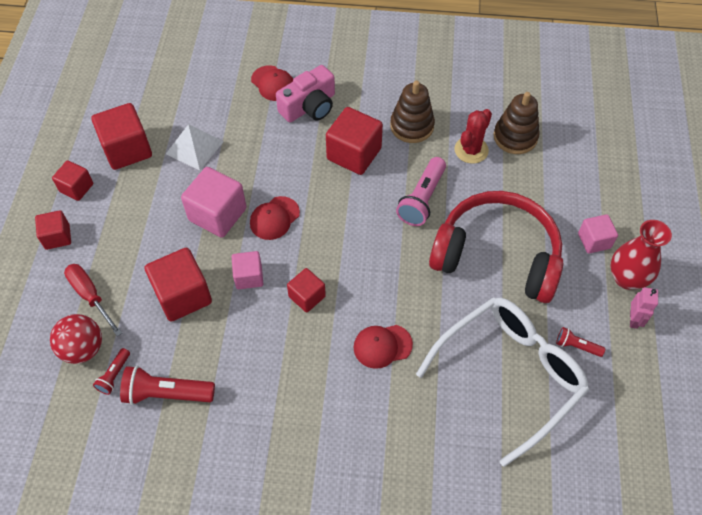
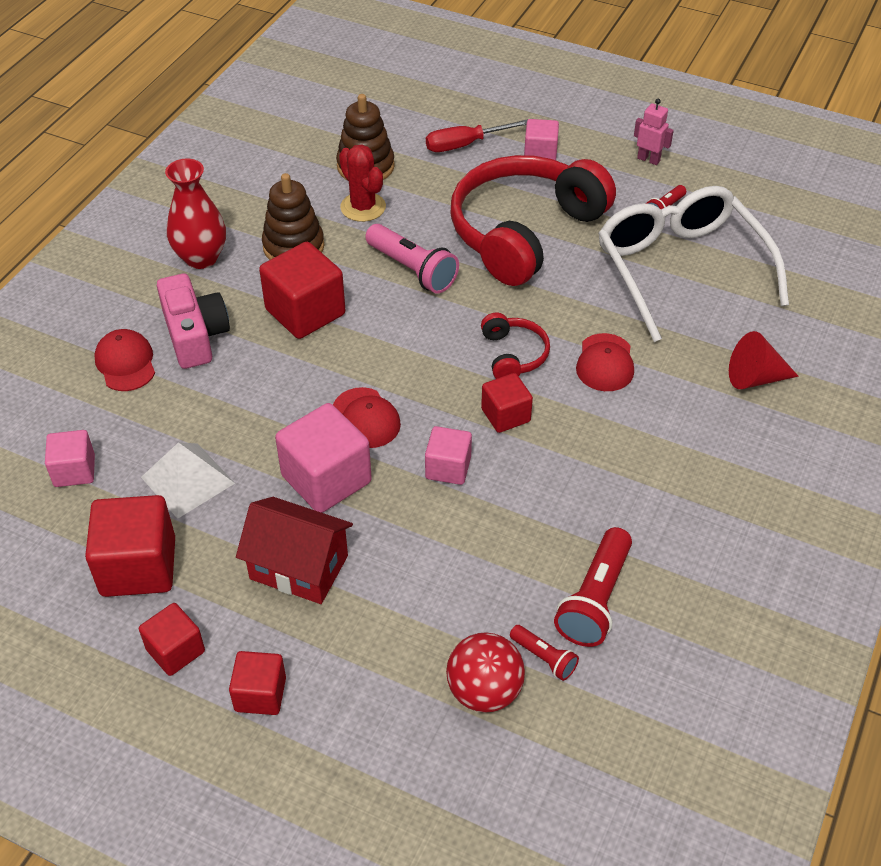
camera: 70 degrees left, 10 degrees down
(90, 296) = (395, 665): red screwdriver -> red screwdriver (465, 145)
(147, 224) = (299, 567): none -> red house
(183, 295) = (445, 549): red cube -> none
(184, 95) = (74, 471): none -> pink cube
(273, 83) = (125, 363): red cap -> red cap turned 90 degrees counterclockwise
(365, 285) = (513, 355): none -> red headphones
(410, 456) = (755, 378): none -> red cone
(626, 278) = (597, 147): red vase -> red vase (201, 258)

